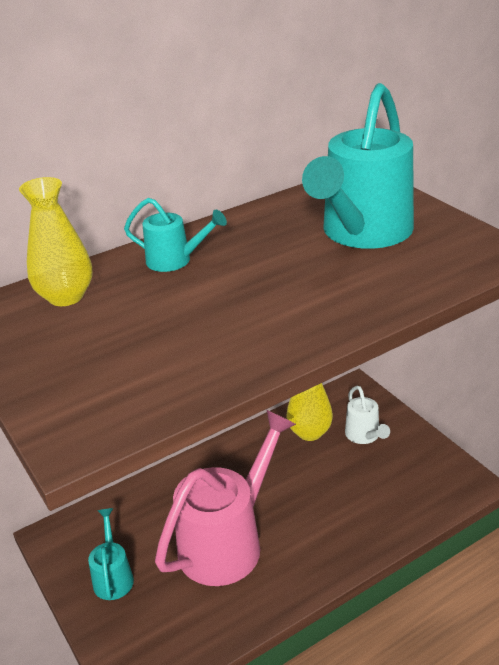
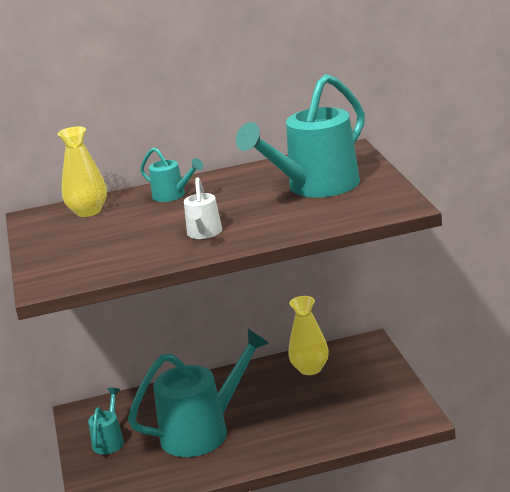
camera: 20 degrees right, 10 degrees down
(228, 541) = (204, 431): pink watering can -> turquoise watering can
(364, 436) = (354, 377): white watering can -> white watering can (204, 234)

